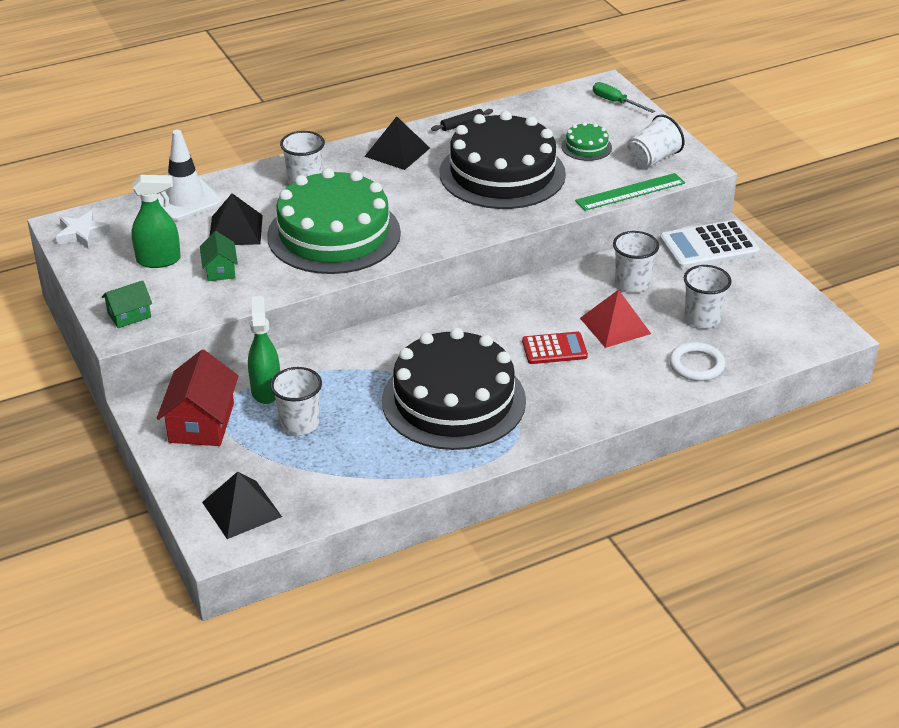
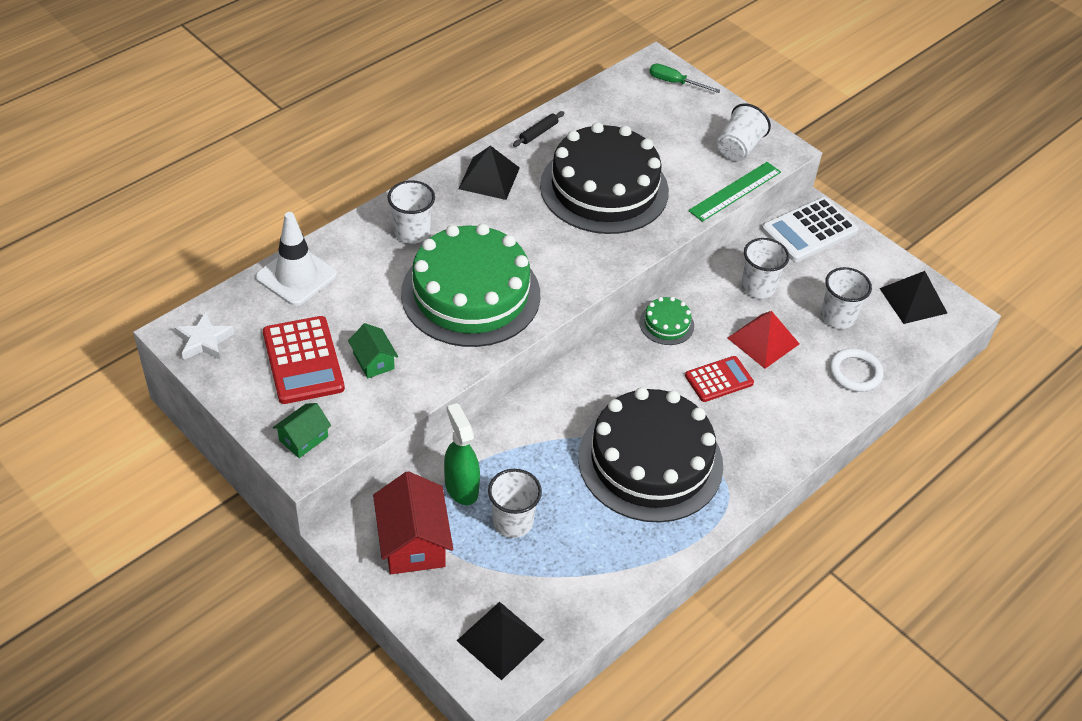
camera: 20 degrees left, 10 degrees up
(159, 260) = (303, 360): green spray bottle -> red calculator
(235, 230) = (367, 306): black pyramid -> black pyramid (913, 300)
(586, 147) = (670, 142): green cake -> green cake (666, 324)

